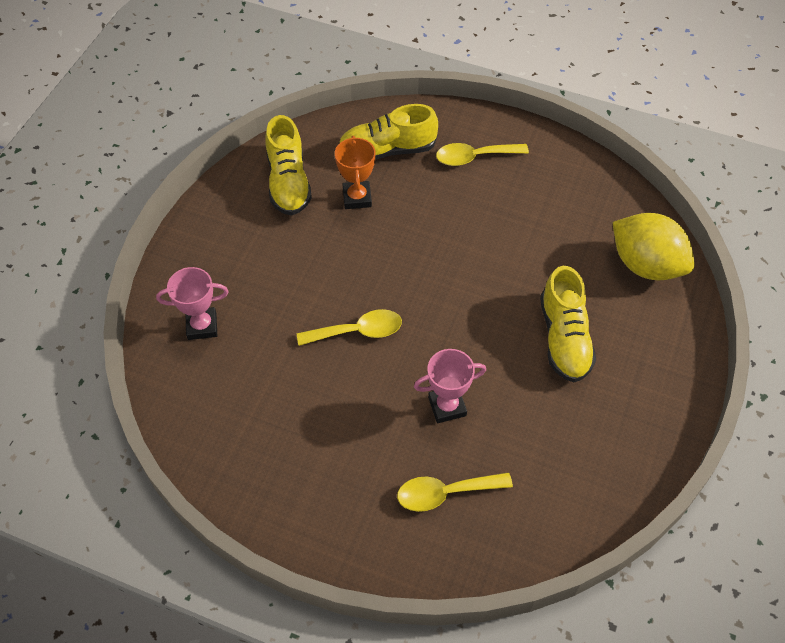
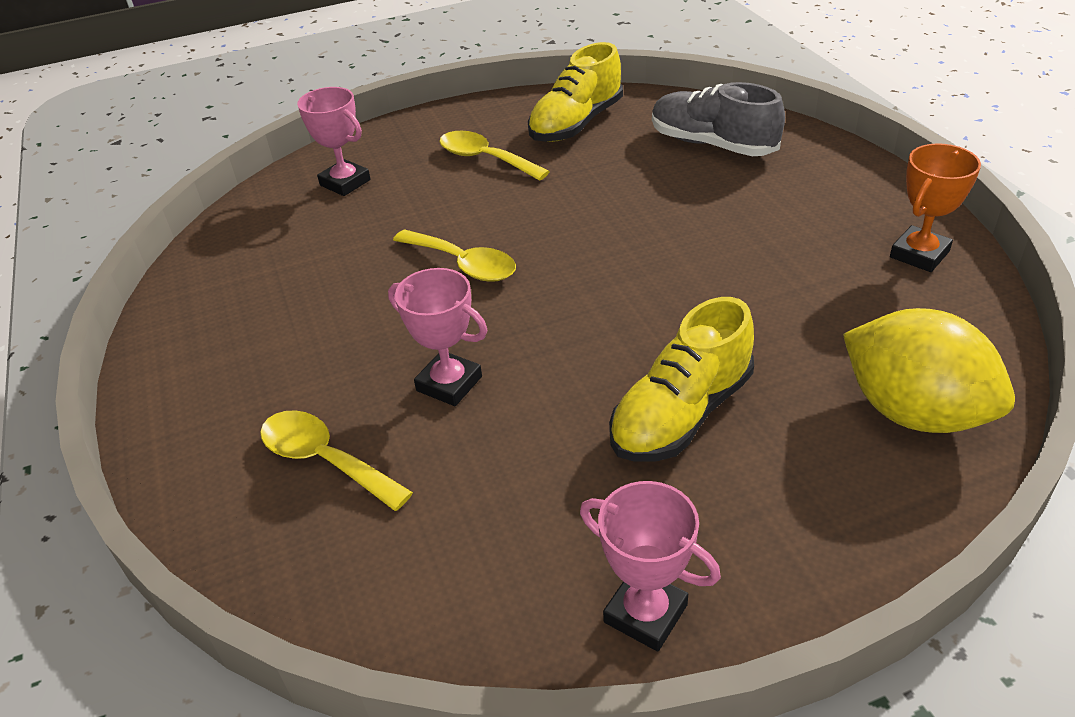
camera: 50 degrees right, 15 degrees down
(357, 198) = (624, 164): orange trophy -> orange trophy (919, 254)
(387, 150) = (712, 144): yellow shoe -> grey shoe
(474, 157) = (807, 193): yellow spoon -> yellow spoon (485, 159)
(646, 265) = (913, 412): yellow lemon -> yellow lemon turned 45 degrees counterclockwise
(652, 440) = (645, 613): none -> pink trophy

